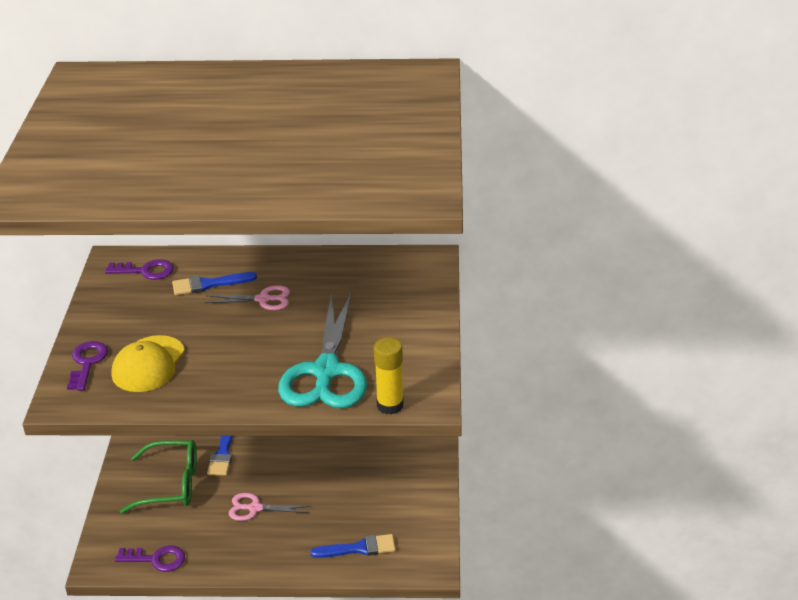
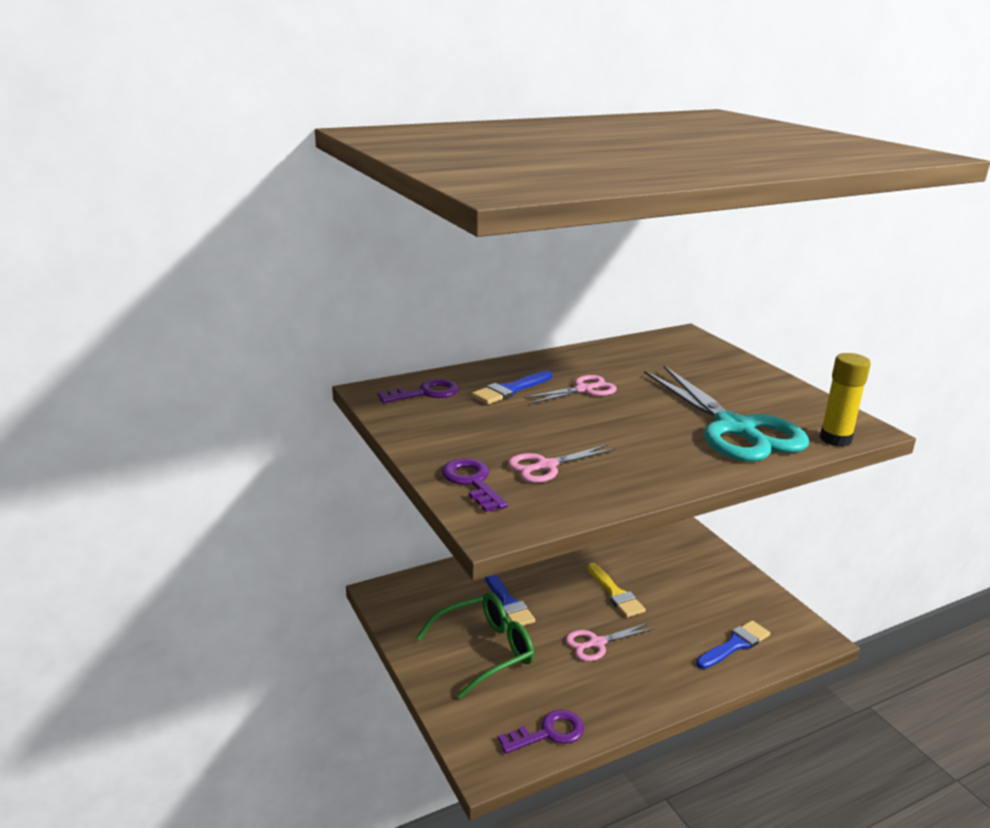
camera: 30 degrees left, 10 degrees down
(148, 364) = (546, 466): yellow cap -> pink scissors
(311, 473) = (615, 594): none -> yellow brush

